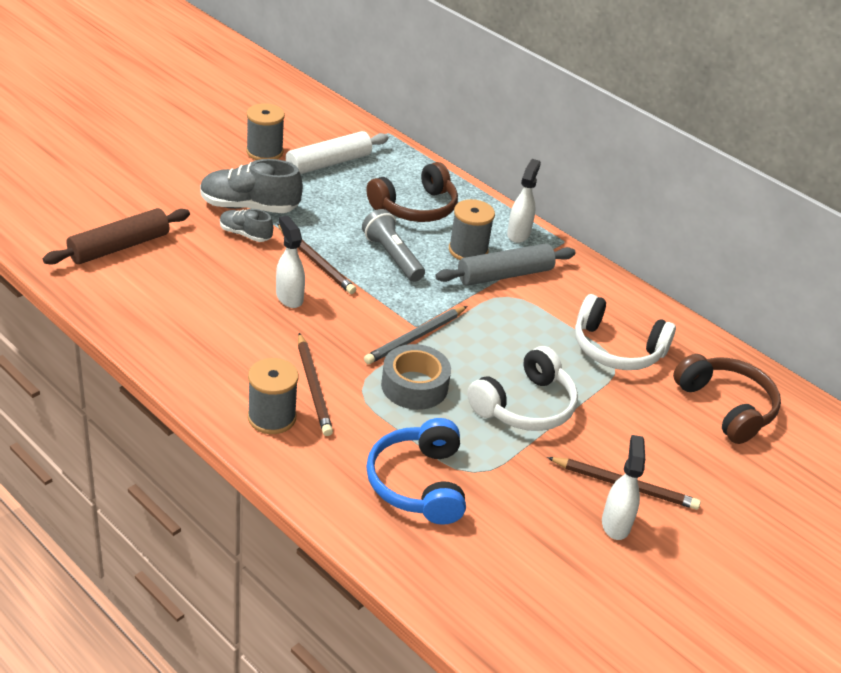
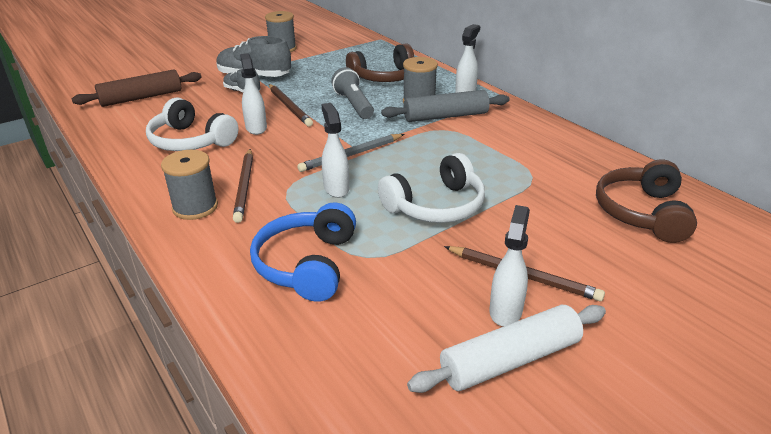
camera: 15 degrees right, 5 degrees down
(328, 163) = (327, 54): white rolling pin -> white rolling pin (510, 360)
(414, 386) = (336, 188): grey tape -> white spray bottle
(616, 349) = (536, 166): white headphones -> white headphones (191, 141)
(726, 407) = (642, 213): brown headphones -> brown headphones turned 150 degrees counterclockwise

